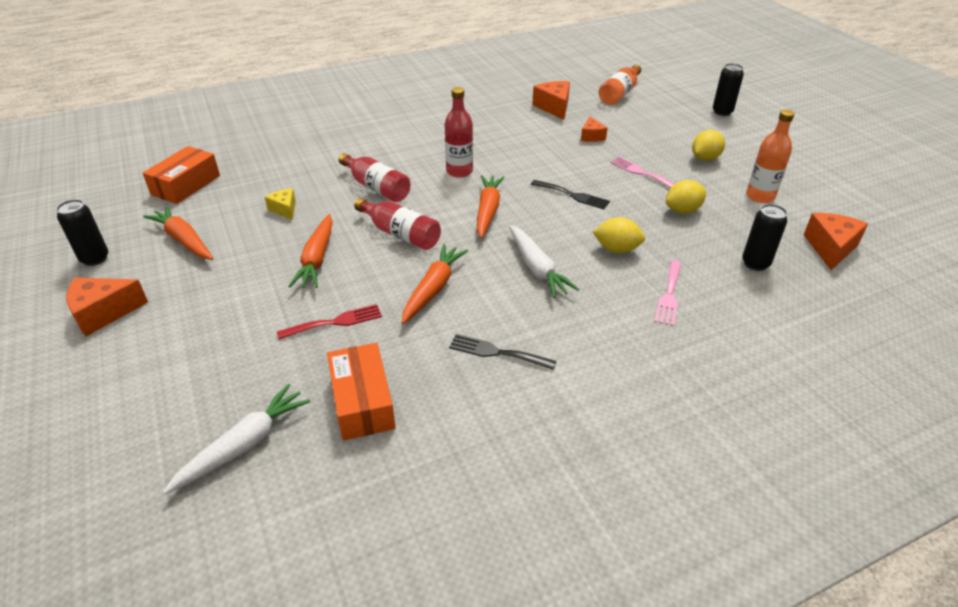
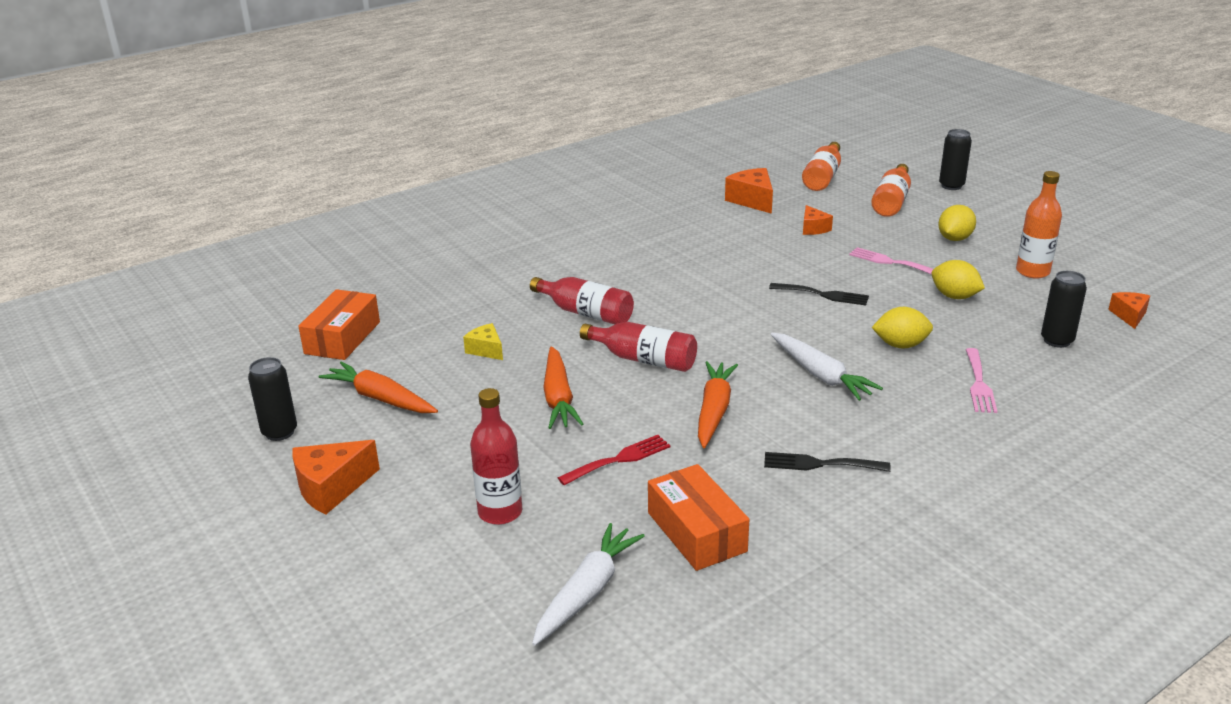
camera: 10 degrees left, 10 degrees down
(459, 171) = (676, 284): red bottle -> red bottle (500, 512)
(488, 211) = (733, 323): orange carrot -> none
(666, 120) = (891, 201): none -> orange bottle
(682, 210) = (954, 296): yellow lemon -> yellow lemon turned 75 degrees clockwise
(830, 248) = (1129, 315): orange cheese -> orange cheese, size x0.61

